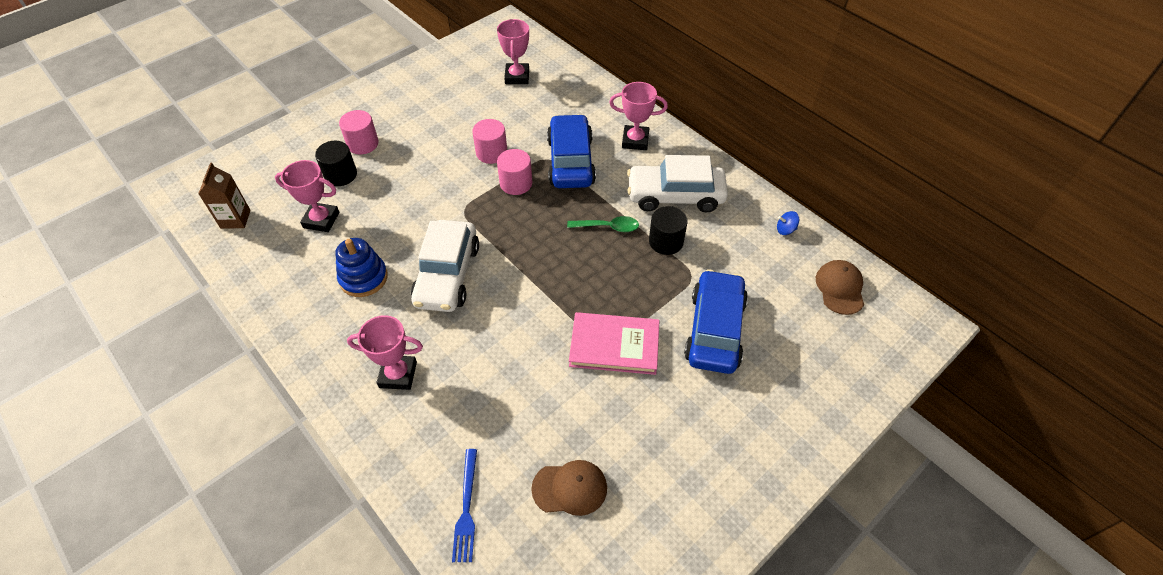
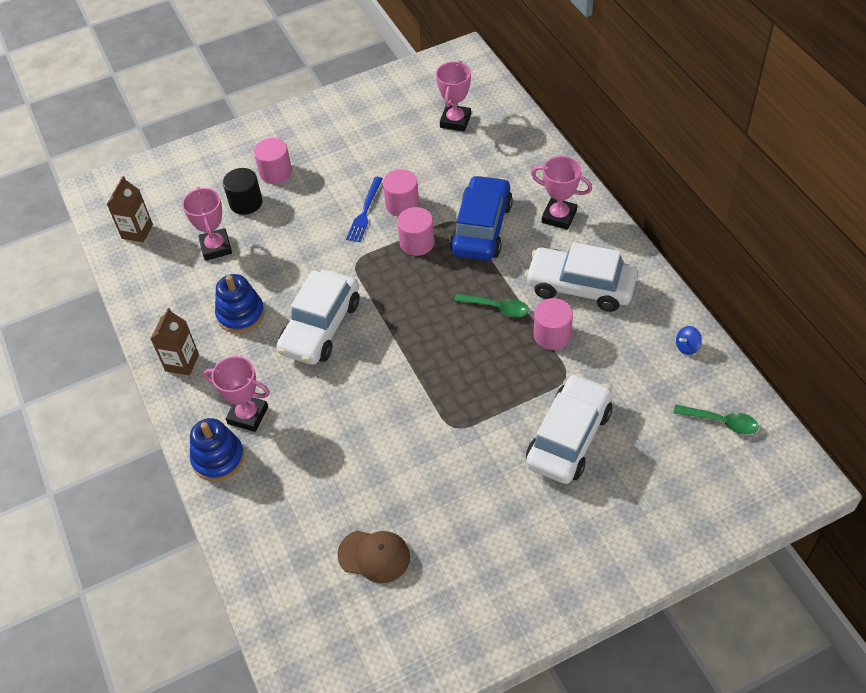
camera: 20 degrees right, 0 degrees up
(314, 336) = (182, 362): none -> brown carton
(321, 220) = (216, 247): pink trophy -> pink trophy turned 45 degrees clockwise
(378, 425) = (218, 458): none -> blue stacking toy
(466, 508) = (275, 551): blue fork -> blue fork (365, 212)
(614, 345) = (461, 431): pink book -> none
(666, 241) = (552, 335): black cylinder -> pink cylinder
(714, 330) = (569, 437): blue car -> white car
(785, 230) = (687, 347): blue spinning top -> blue spinning top turned 45 degrees counterclockwise
(840, 288) = (721, 422): brown cap -> green spoon

